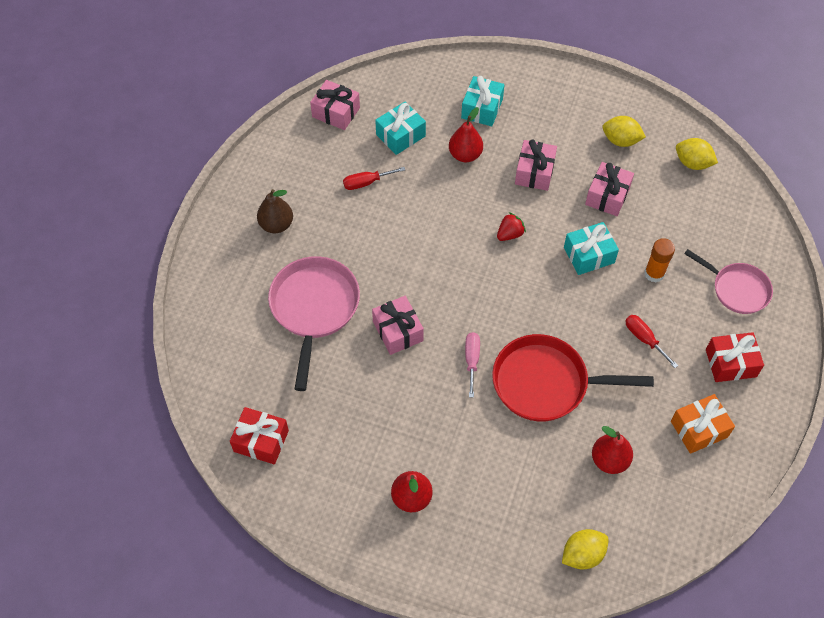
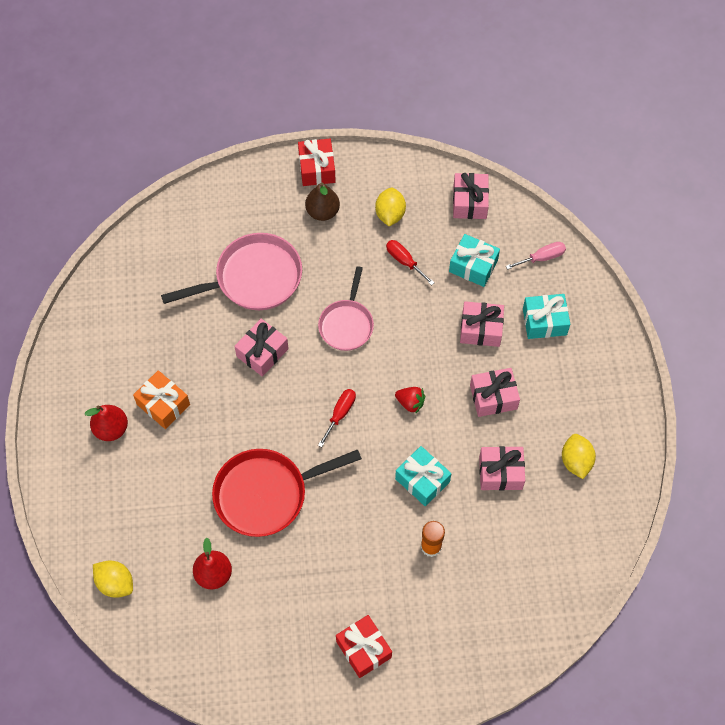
camera: 65 degrees right, 5 degrees up
(261, 441) = (113, 296): red gift -> red gift (317, 168)
(465, 155) = (481, 329): red pear -> pink gift
(472, 360) = (261, 423): pink screwdriver -> pink screwdriver (542, 257)
(546, 383) = (267, 494): red pan -> red pan turned 90 degrees counterclockwise
(644, 339) = (353, 562): red screwdriver -> red screwdriver (340, 414)
(692, 163) = (585, 539): yellow lemon -> yellow lemon (390, 214)
(699, 429) = (279, 642): orange gift -> orange gift (163, 404)
(736, 289) = (451, 629): pink pan -> pink pan (347, 324)

